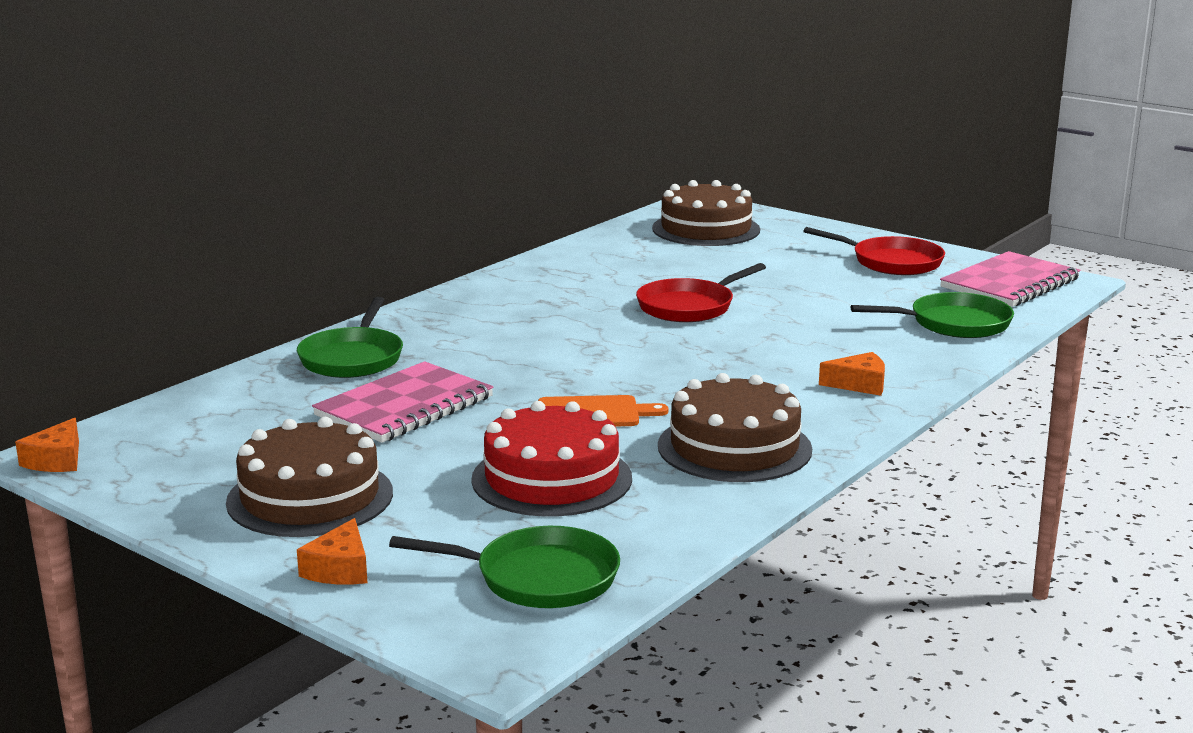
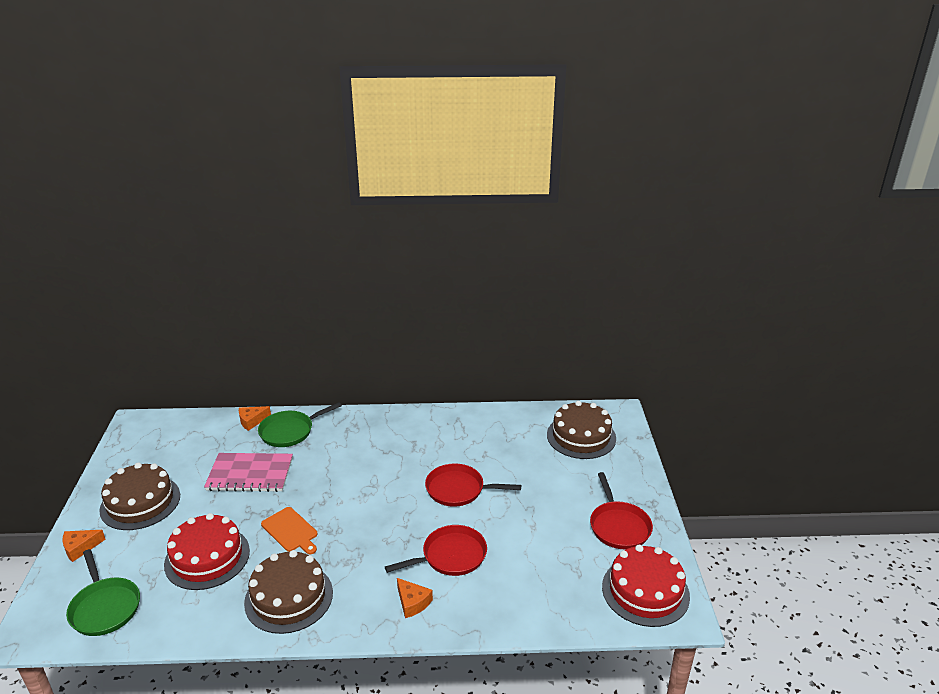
camera: 50 degrees right, 10 degrees up
(57, 460) = (130, 425): orange cheese -> orange cheese (252, 421)
(808, 344) = (450, 556): none -> red pan
(954, 324) = (546, 598): green pan -> none
(1010, 283) = (645, 591): pink notebook -> red cake

